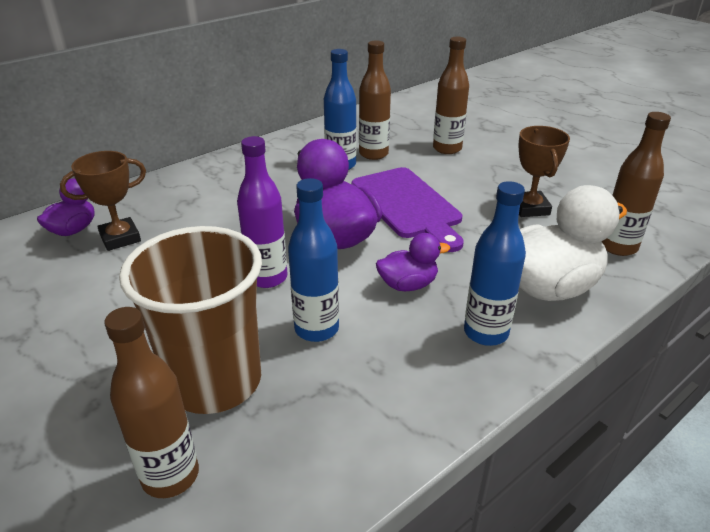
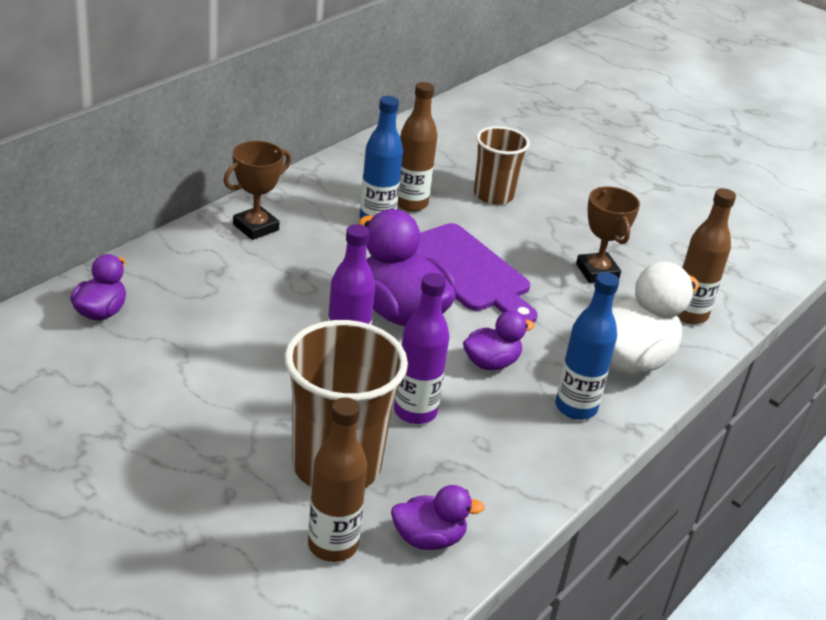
camera: 15 degrees left, 0 degrees up
(120, 238) = (162, 320): brown trophy -> brown trophy (256, 227)
(281, 475) = (428, 539): none -> purple duck
(316, 329) = (415, 412): blue bottle -> purple bottle
(447, 149) = (493, 195): brown bottle -> brown cup

